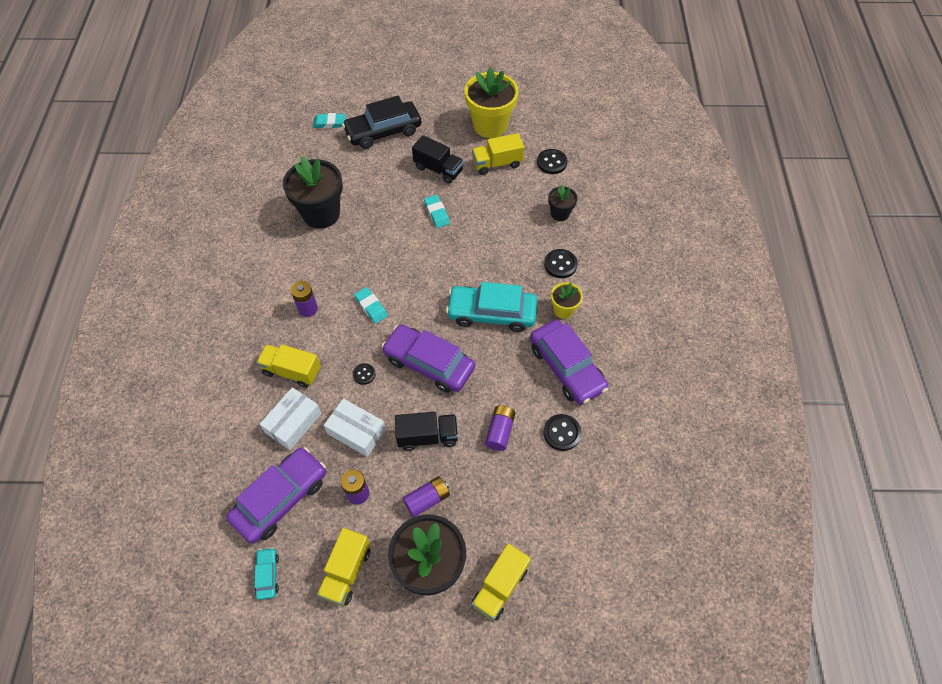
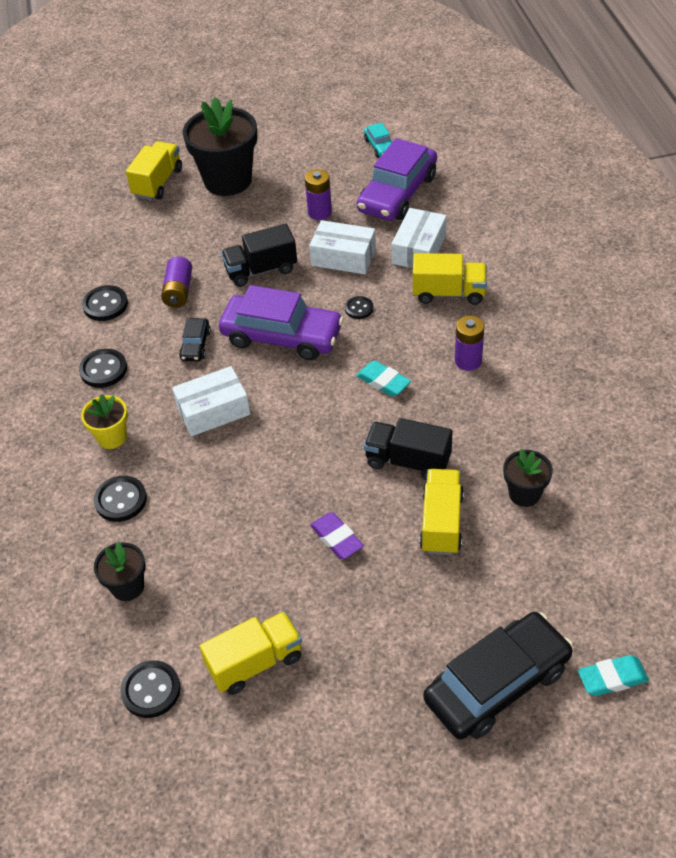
camera: 170 degrees right, 10 degrees down
(321, 214) = (524, 493): black flower pot -> black flower pot, size x0.51
(346, 571) = (307, 163): yellow truck -> yellow truck (441, 523)
(427, 499) = (245, 223): purple battery -> none
(437, 213) = (336, 538): turquoise eraser -> purple eraser
(438, 169) = (361, 623): black truck -> black truck (408, 461)
(490, 125) = (288, 753): yellow flower pot -> none
(492, 313) = (213, 410): turquoise car -> white box
(495, 372) = (195, 345): none -> black car
(566, 367) = (103, 370): purple car -> black button

